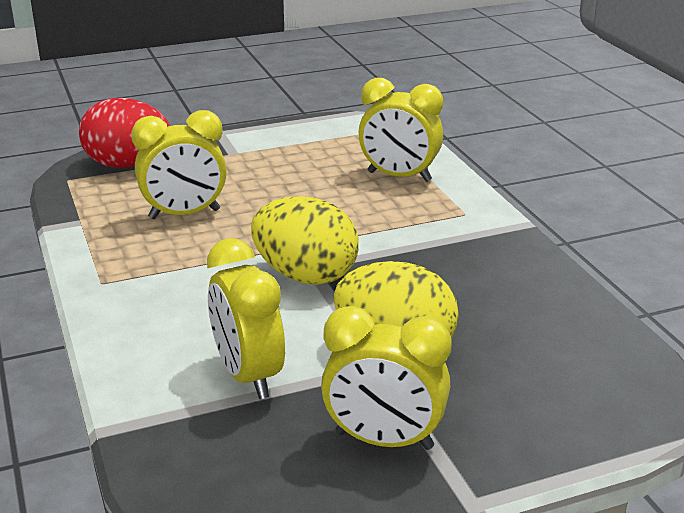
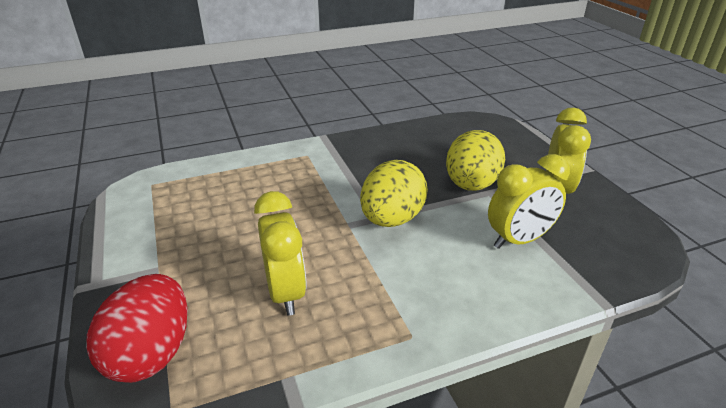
camera: 90 degrees left, 5 degrees up
(399, 176) = (243, 178): yellow clock -> none

